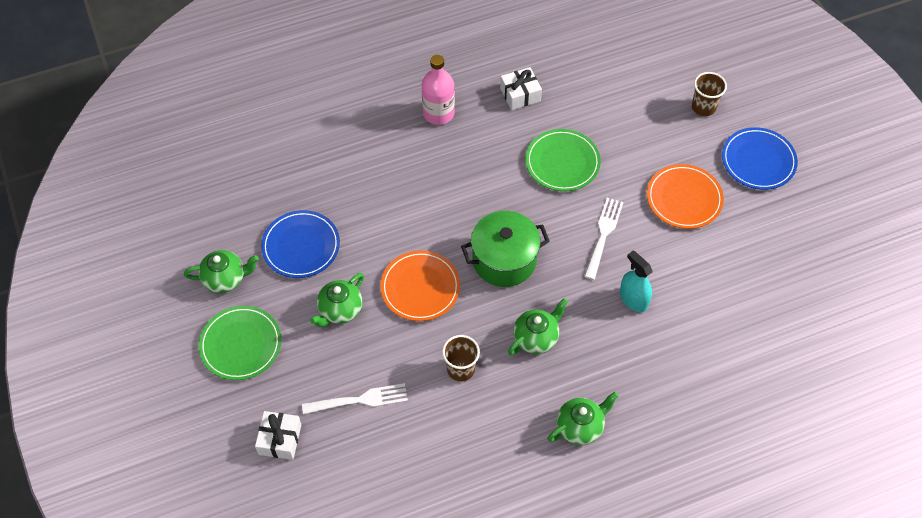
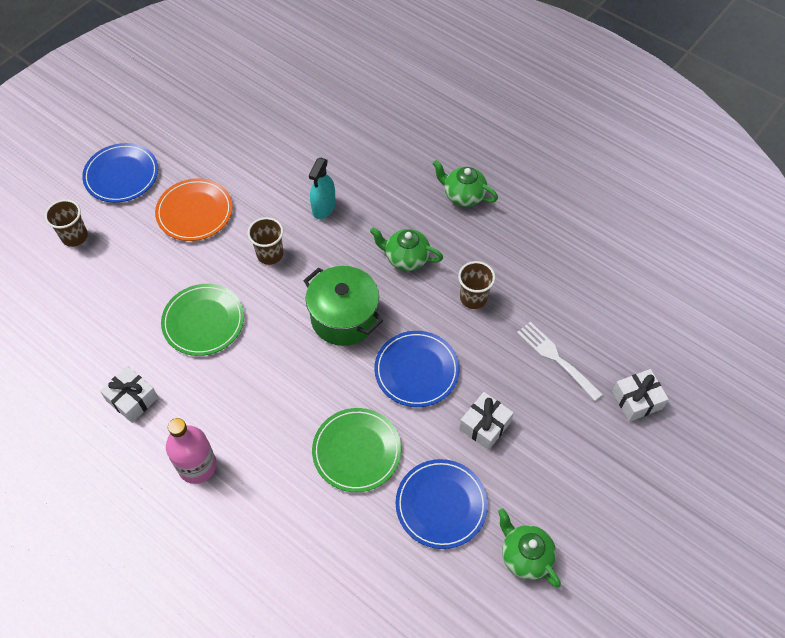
camera: 120 degrees left, 0 degrees up
(241, 344) = (580, 492): green plate -> green plate (357, 451)
(340, 310) = (485, 425): green teapot -> white gift
(420, 287) = (416, 370): orange plate -> blue plate
(603, 235) = (270, 254): white fork -> brown cup

